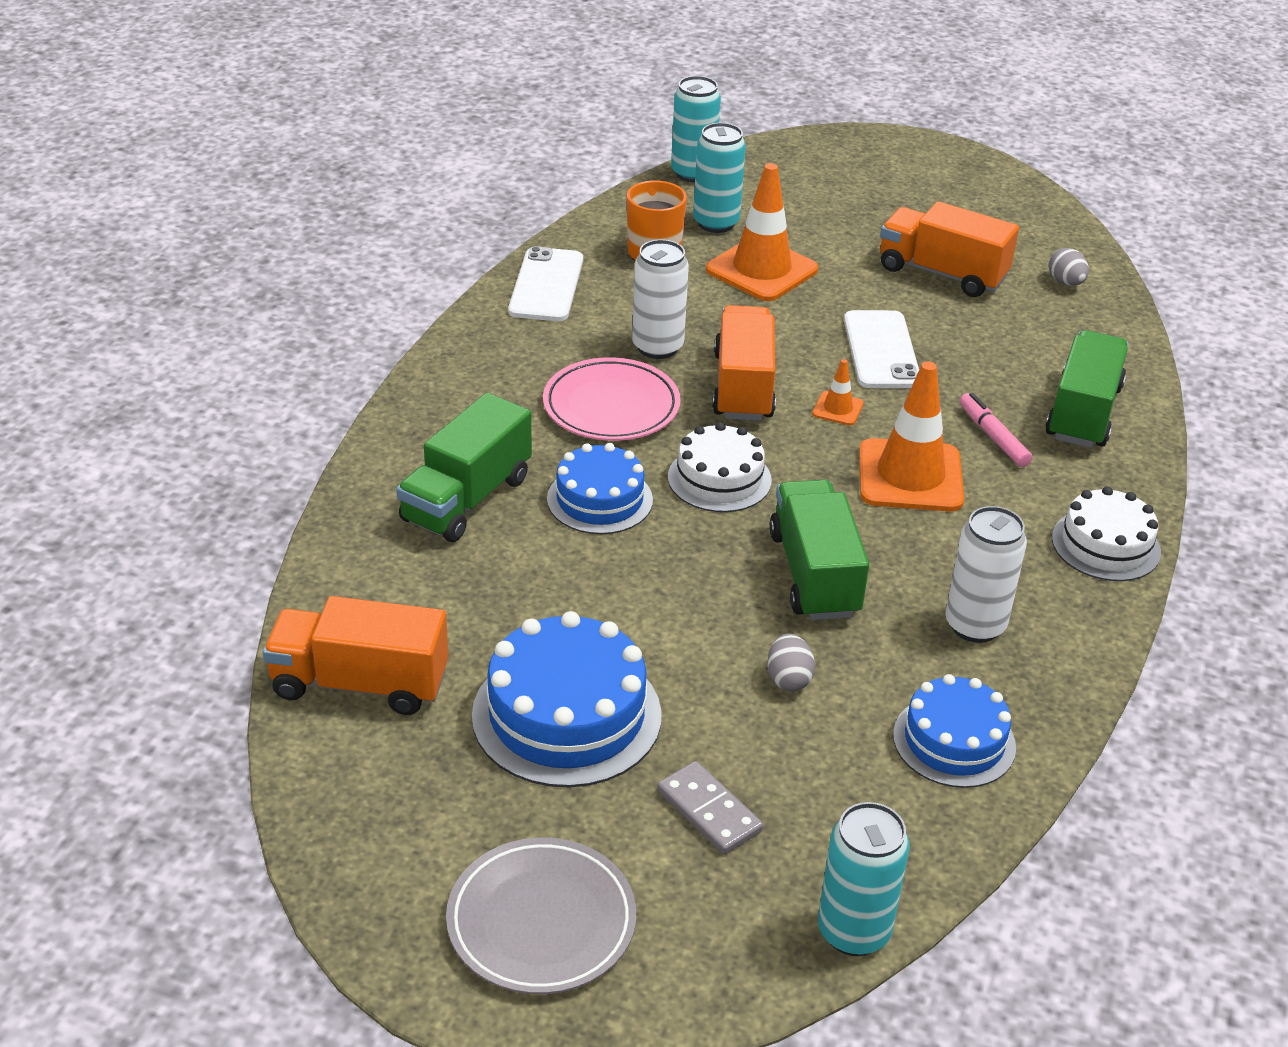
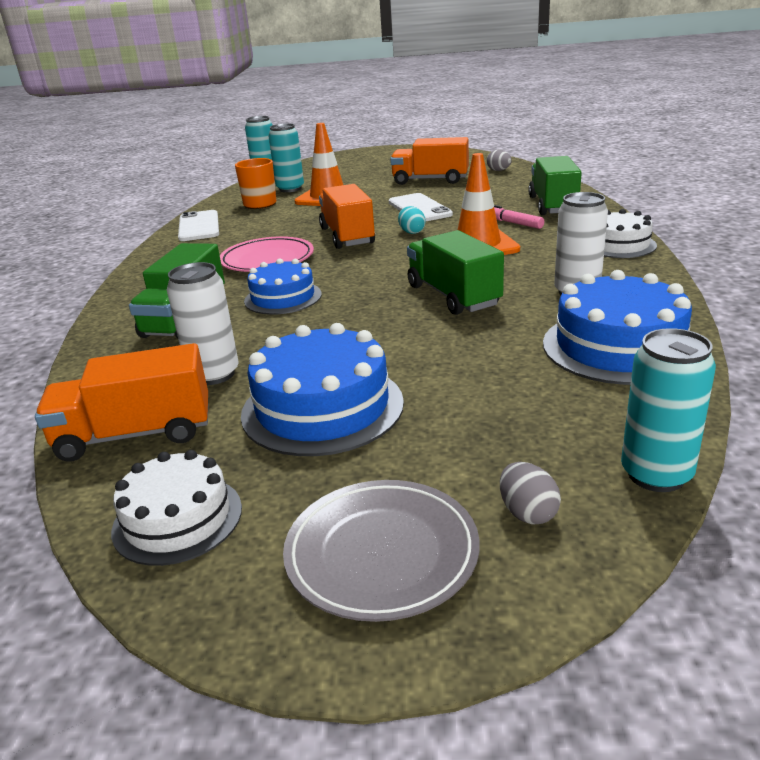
camera: 15 degrees left, 10 degrees down
(657, 347) = (283, 233): white can -> white can (214, 374)
(709, 811) = (476, 432): grey domino -> none
(719, 478) = (358, 272): white cake -> white cake (177, 519)
(788, 679) = (477, 346): grey egg -> grey egg (527, 513)
(837, 409) = (411, 232): orange traffic cone -> turquoise egg
(954, 741) = (619, 346): blue cake -> blue cake, size x1.56

